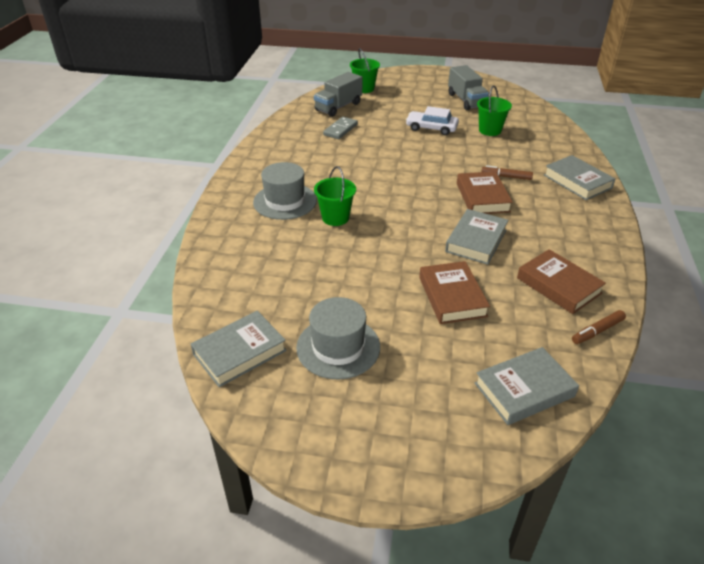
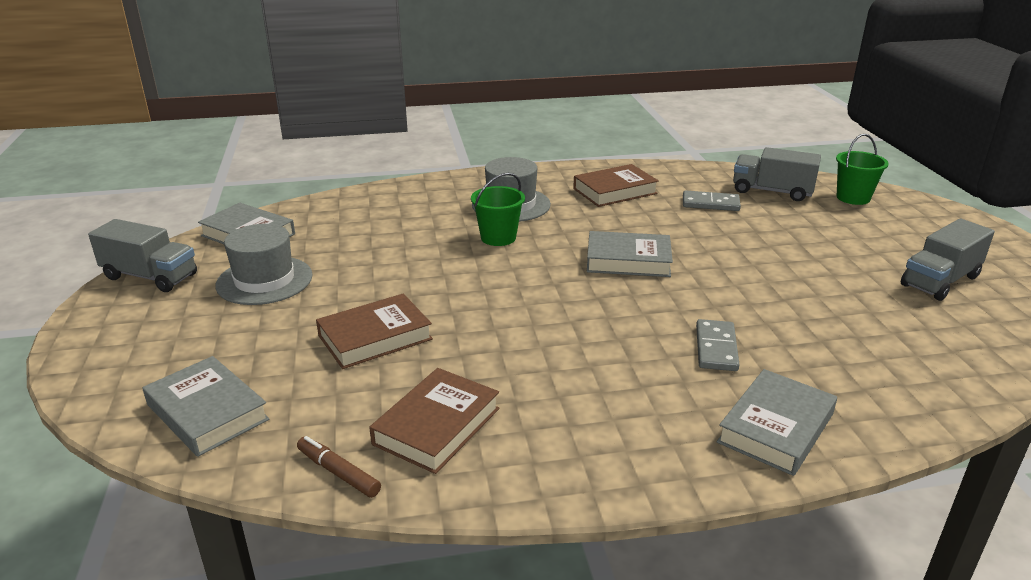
camera: 70 degrees right, 10 degrees down
(288, 427) = (150, 277): none -> grey truck
(431, 128) = (798, 264): white car -> none
(476, 241) = (511, 341): grey book -> grey book (628, 260)
(482, 197) = (632, 333): brown book -> brown book (615, 191)
(490, 130) = (859, 316): green bucket -> none
(506, 177) = (716, 348): brown marker -> grey domino

